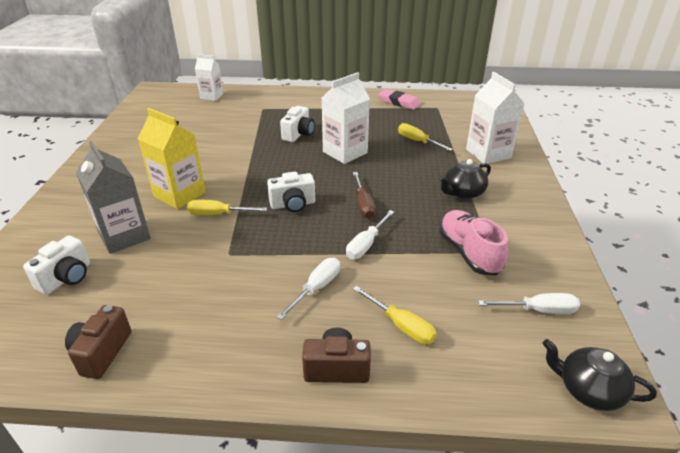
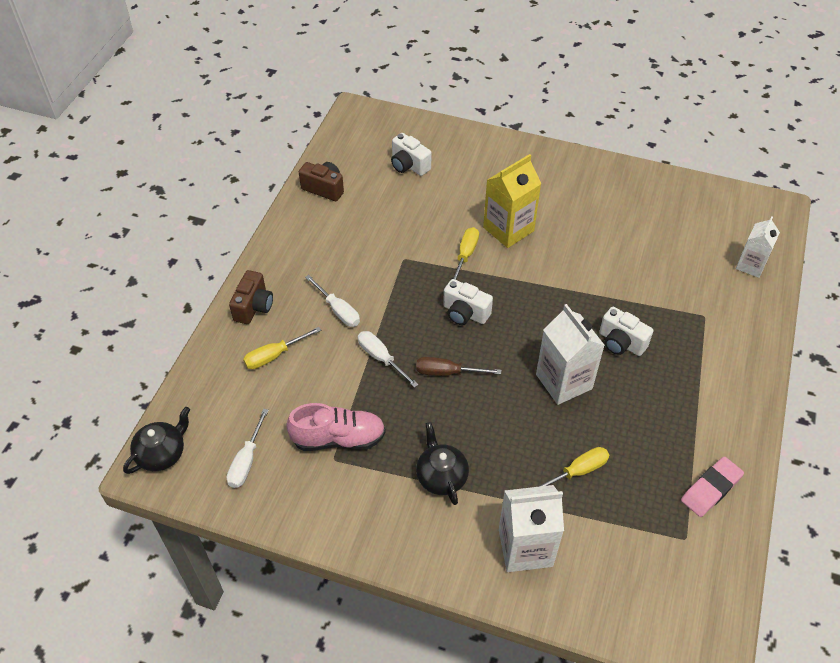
camera: 105 degrees right, 15 degrees up
(124, 236) = (452, 194): grey carton -> none
(293, 204) = (465, 313): white camera -> white camera turned 60 degrees counterclockwise

